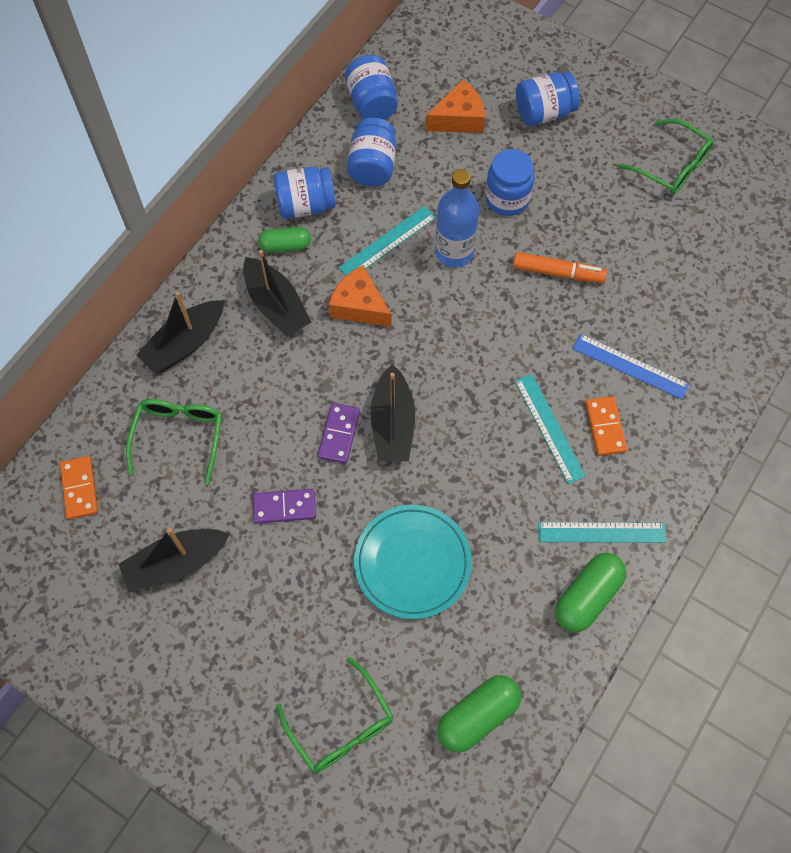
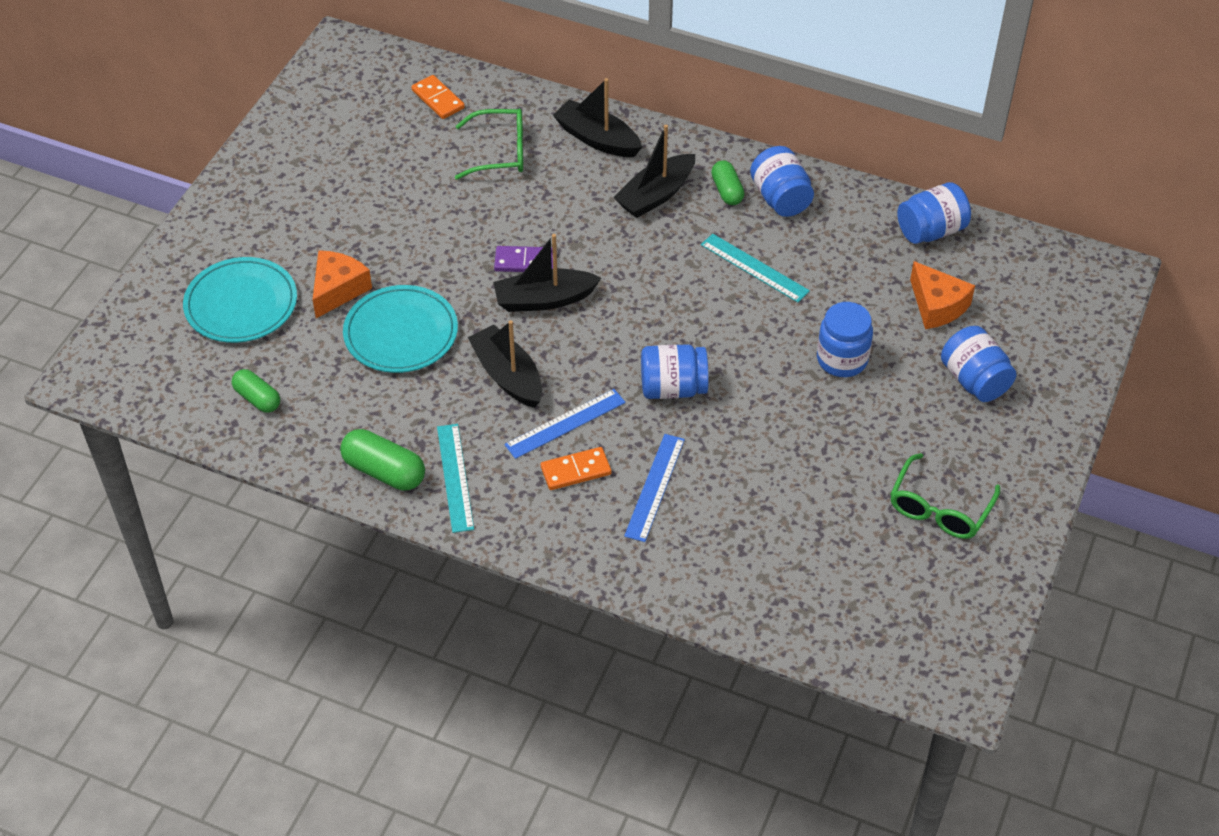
camera: 80 degrees right, 15 degrees down
(80, 488) = (438, 99): orange domino -> orange domino turned 75 degrees clockwise
(176, 563) = (377, 172): black boat -> black boat (508, 376)
(284, 507) = (443, 235): purple domino -> none
(341, 726) = (241, 304): green glasses -> turquoise plate
(359, 306) = (671, 256): orange cheese -> orange cheese (338, 290)
(372, 166) = (847, 243): blue jar -> blue jar (673, 388)
(454, 252) = (758, 322): blue bottle -> none
(477, 716) = (257, 398): green capsule -> green capsule, size x0.66
(549, 428) = (565, 424): turquoise ruler -> blue ruler
(558, 273) = (757, 413): orange marker -> none

